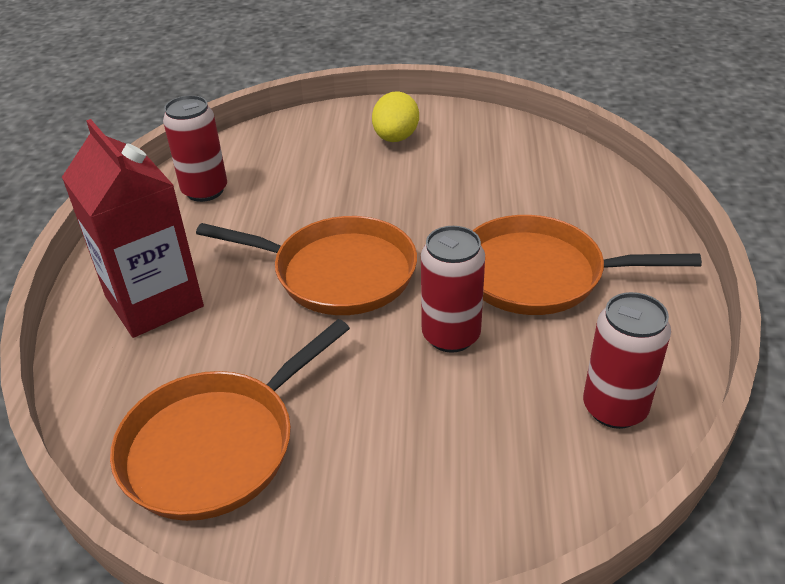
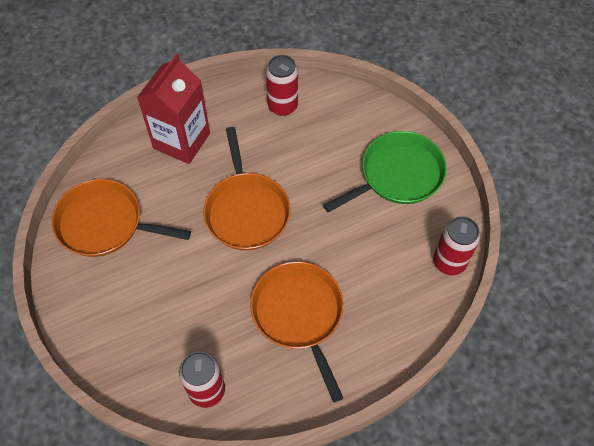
camera: 60 degrees right, 20 degrees up
(395, 138) = (398, 175): yellow egg -> green pan
(451, 335) = (224, 289): red can -> red can (449, 262)

